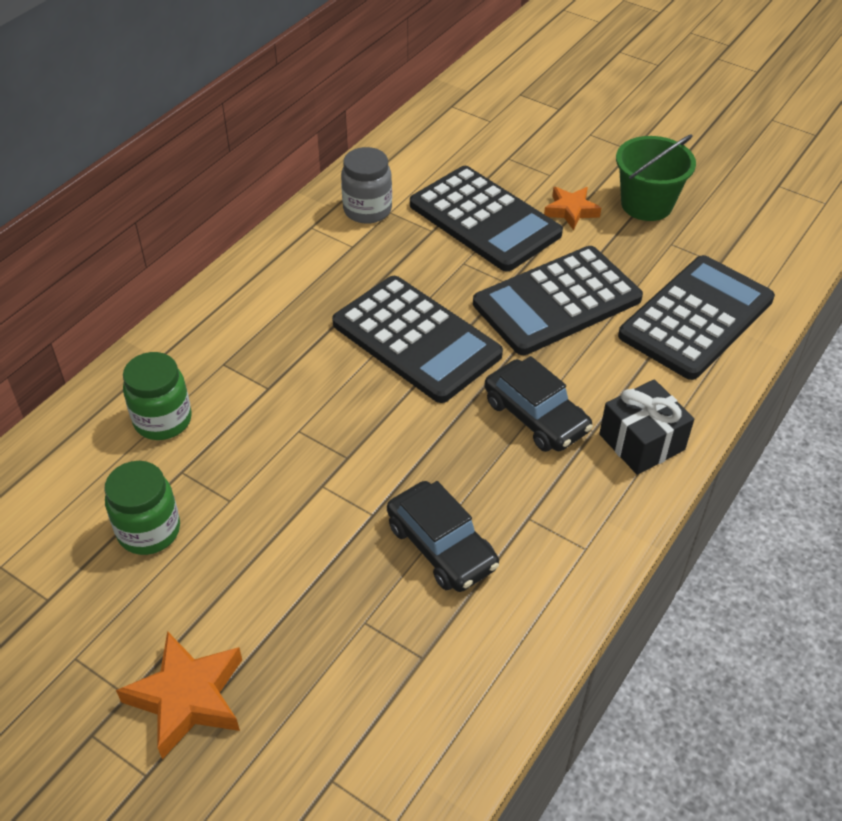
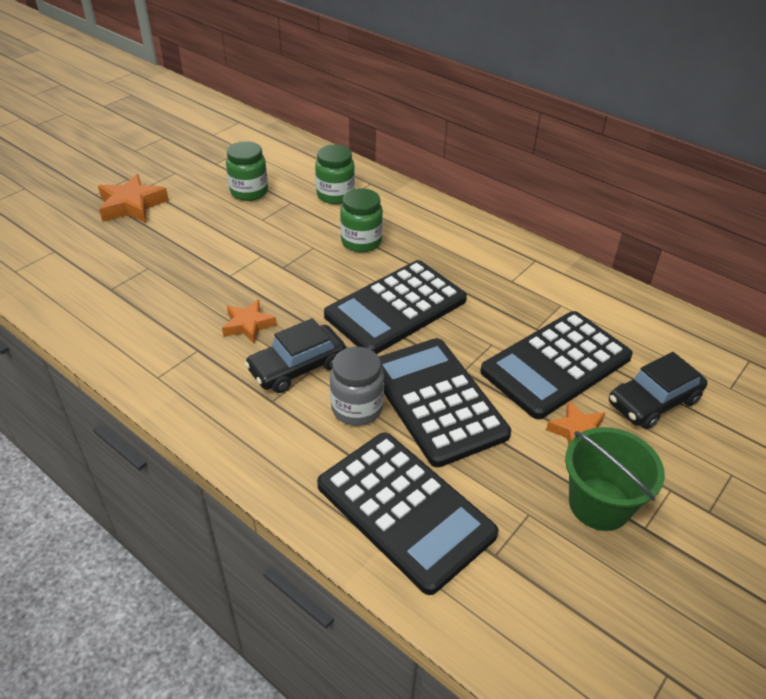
camera: 95 degrees right, 5 degrees down
(283, 381) = (361, 242): none -> green jar
(367, 210) = (561, 291): grey jar -> grey jar (357, 408)
(441, 546) = (190, 304): black car -> black car (653, 401)
(472, 474) = (248, 325): none -> orange star
(641, 442) = (250, 431): black gift -> none

